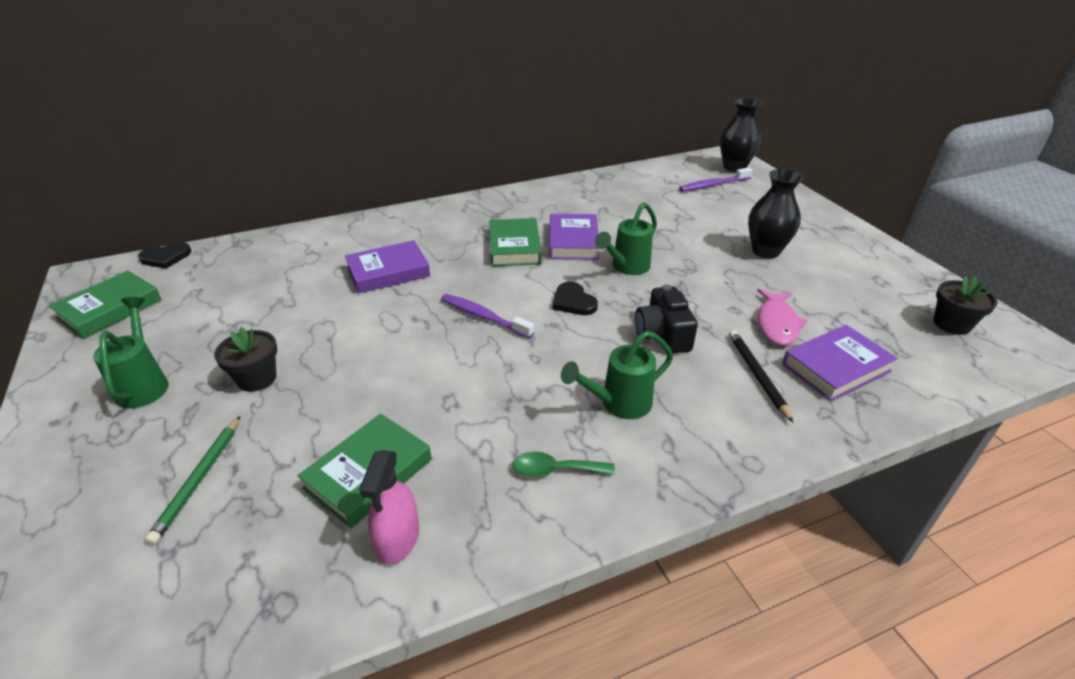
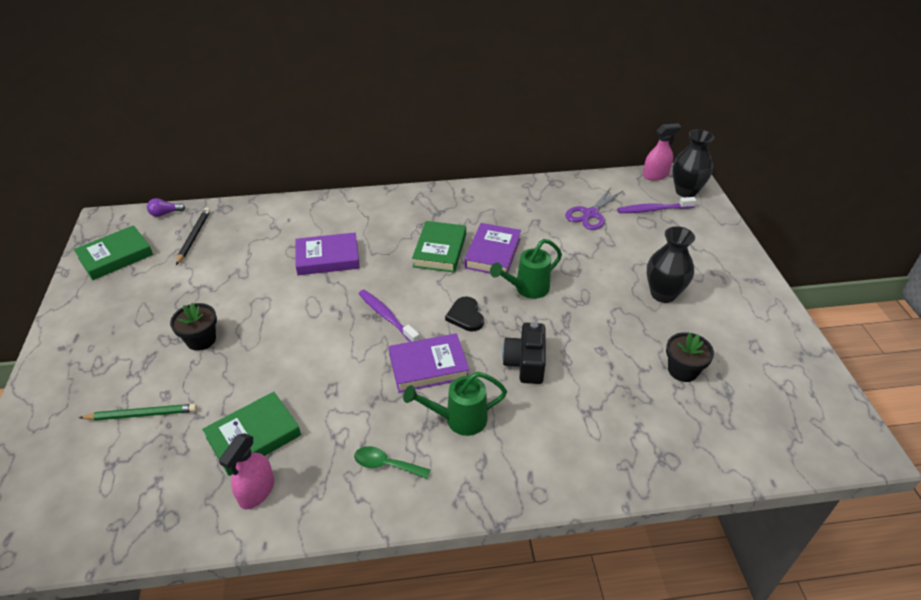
camera: 15 degrees right, 5 degrees up
(144, 384) = (124, 328): green watering can -> none
(166, 257) = (165, 213): black heart -> purple light bulb
(199, 479) = (142, 414): green pencil -> green pencil turned 120 degrees counterclockwise
(655, 196) = (590, 214): none -> purple scissors
(698, 159) = (655, 175): none -> pink spray bottle
(757, 375) = (586, 418): black pencil -> black pencil (194, 237)
(777, 324) = (631, 372): pink fish -> none
(836, 367) = (659, 425): purple book -> purple book (428, 366)
(951, 324) = (794, 405): black flower pot -> black flower pot (682, 370)

